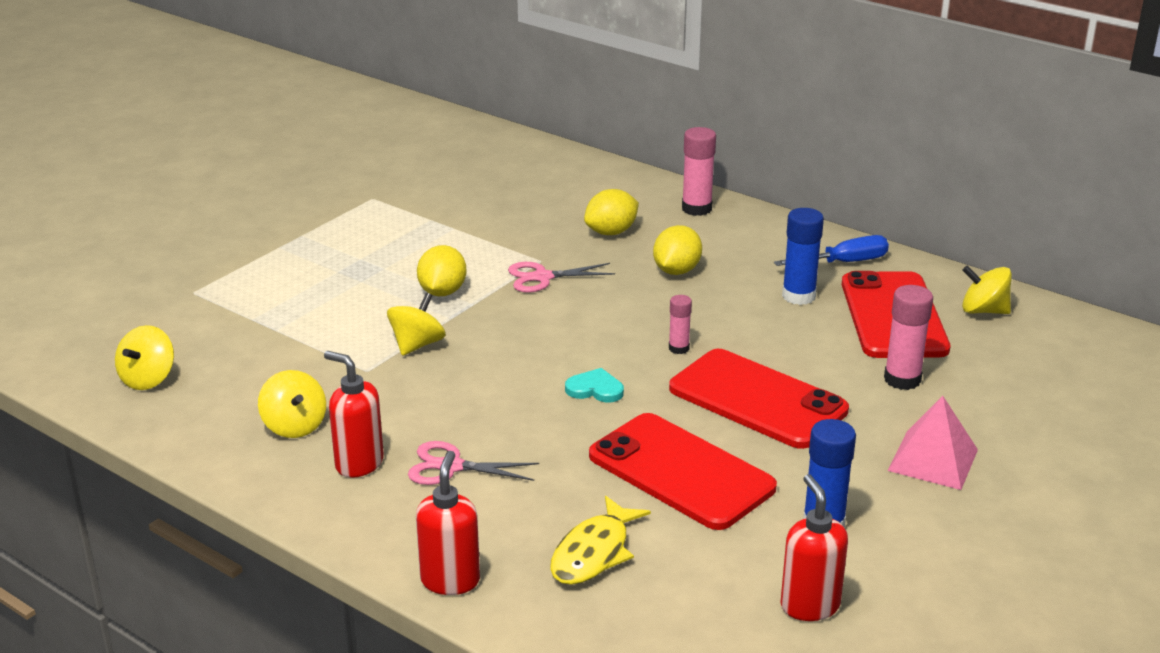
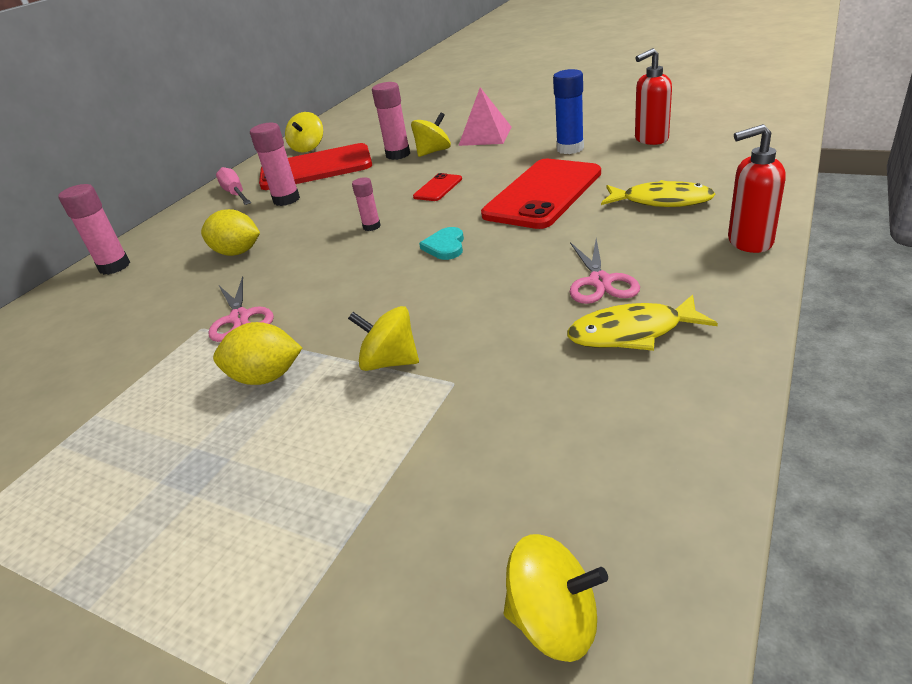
camera: 95 degrees left, 5 degrees up
(294, 426) = (592, 401): yellow spinning top -> yellow spinning top (433, 152)
(359, 464) = (631, 333): red soap dispenser -> yellow fish
(611, 232) = (148, 300): yellow lemon -> none
(757, 399) = (438, 188): red phone -> red phone, size x0.43
(798, 296) = (286, 200): blue glue stick -> pink glue stick
(844, 263) = (235, 194): blue screwdriver -> pink screwdriver

